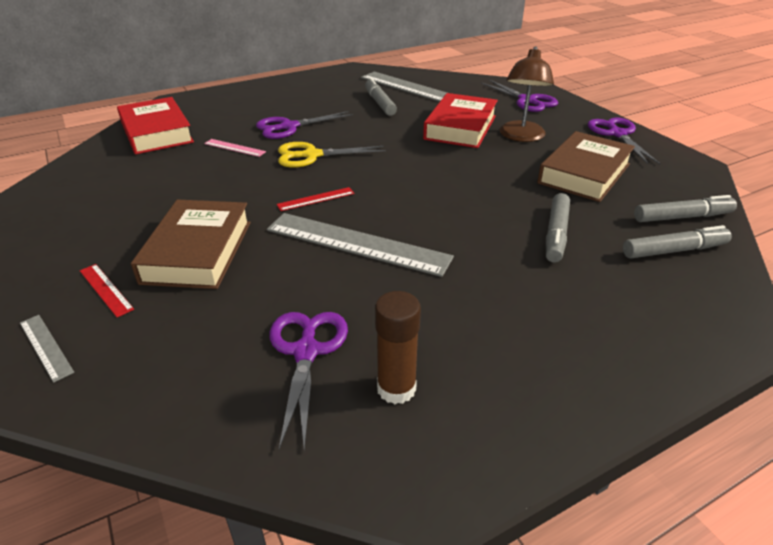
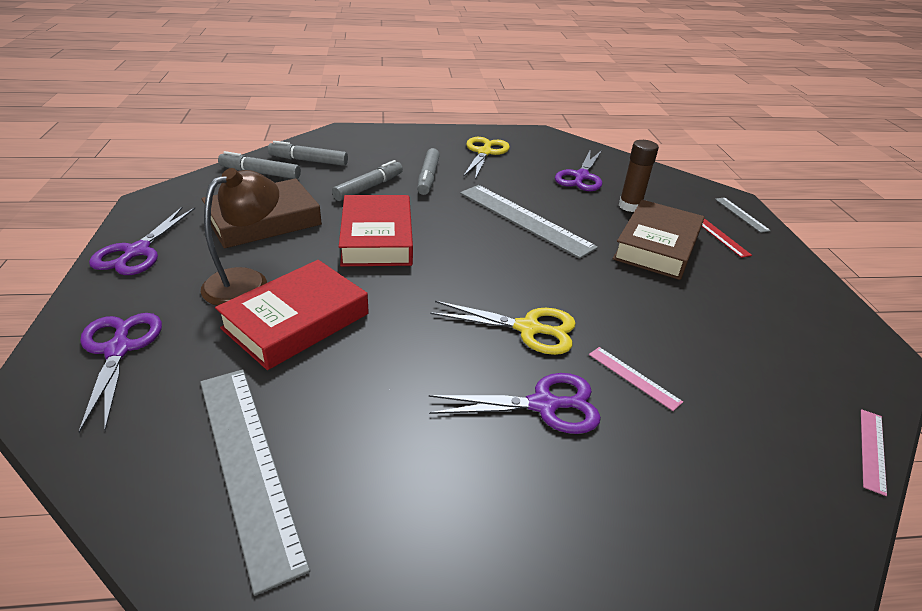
camera: 160 degrees left, 0 degrees up
(90, 148) = (872, 450): none -> pink ruler
(156, 132) = (777, 465): red book -> red book (377, 238)
(316, 199) = (544, 266): red ruler -> none
(380, 103) = (354, 429): grey marker -> grey marker (428, 177)
(396, 388) = (539, 155): brown glue stick -> brown glue stick (630, 206)
(490, 359) = (484, 152): none -> yellow scissors

